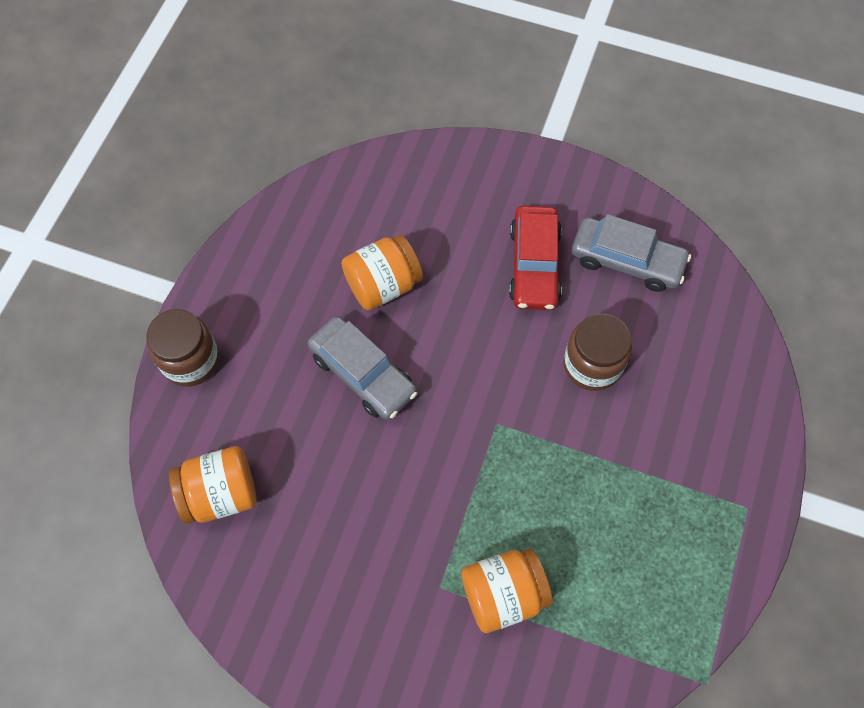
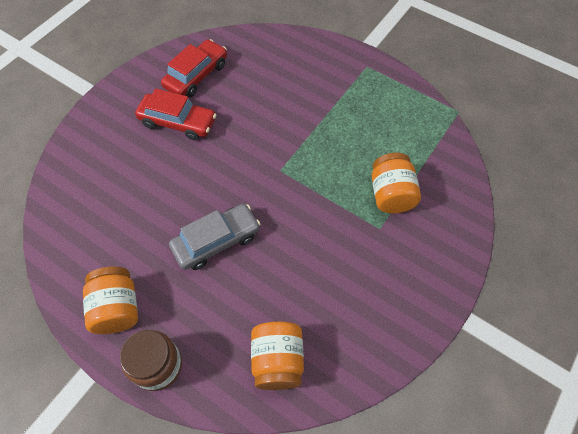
camera: 75 degrees left, 5 degrees down
(383, 285) = (153, 213): orange jar -> orange jar (117, 308)
(592, 364) = (258, 111): brown jar -> none
(626, 261) = (196, 75): grey car -> red car

